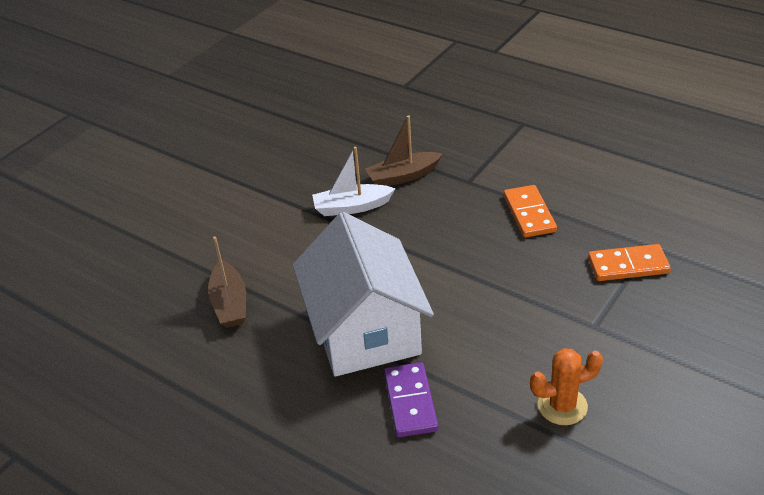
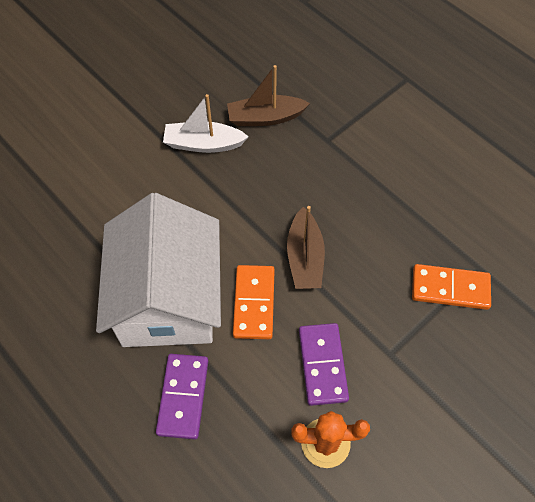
camera: 10 degrees right, 20 degrees up
(230, 303) = (53, 232): brown boat -> brown boat (305, 258)
(529, 214) = (373, 197): orange domino -> orange domino (254, 303)
(534, 348) = (322, 365): none -> purple domino

